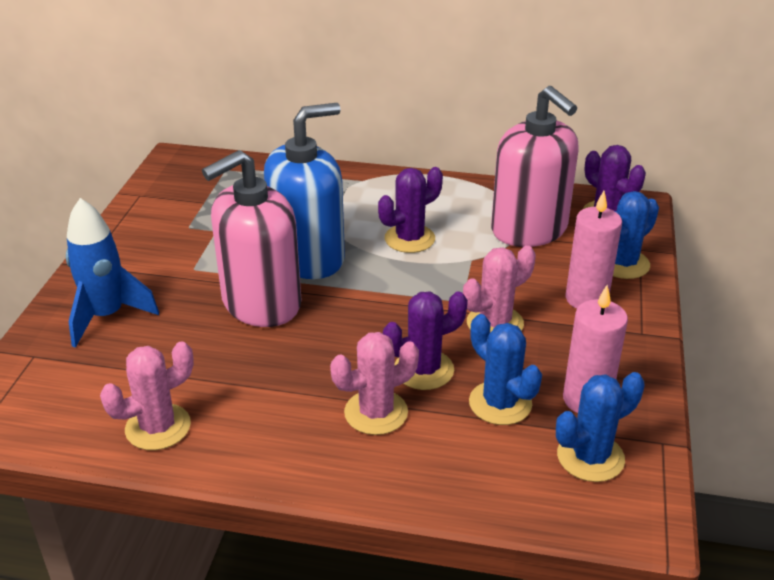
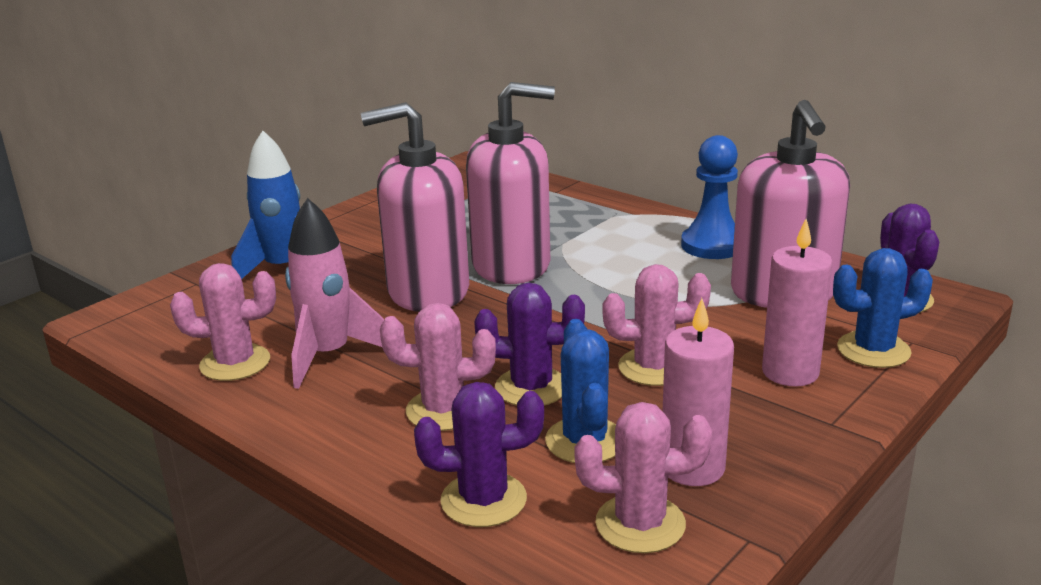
camera: 30 degrees right, 10 degrees down
(235, 393) = (329, 356): none -> pink rocket
(308, 257) = (511, 265): blue soap dispenser -> pink soap dispenser
(409, 239) = (634, 272): purple cactus -> purple cactus (483, 500)
(446, 197) = (712, 245): none -> blue pawn
(590, 457) = (640, 524): blue cactus -> pink cactus

